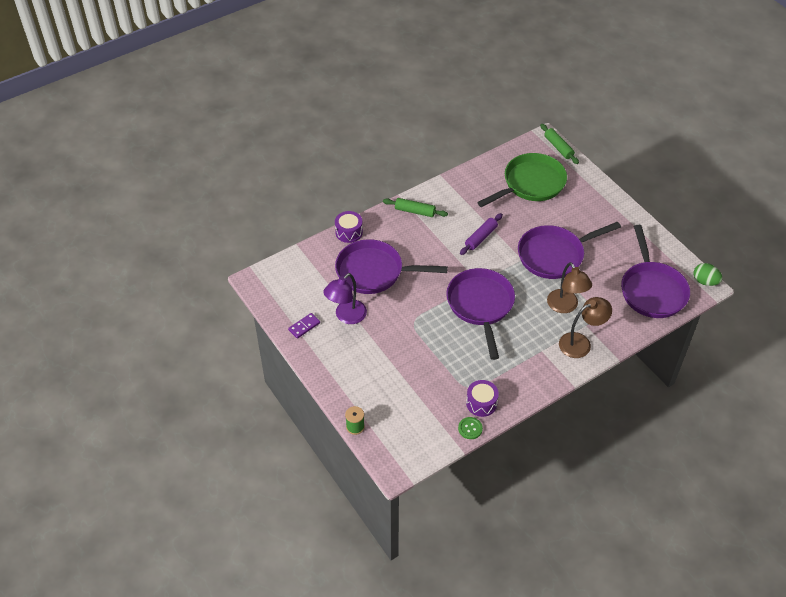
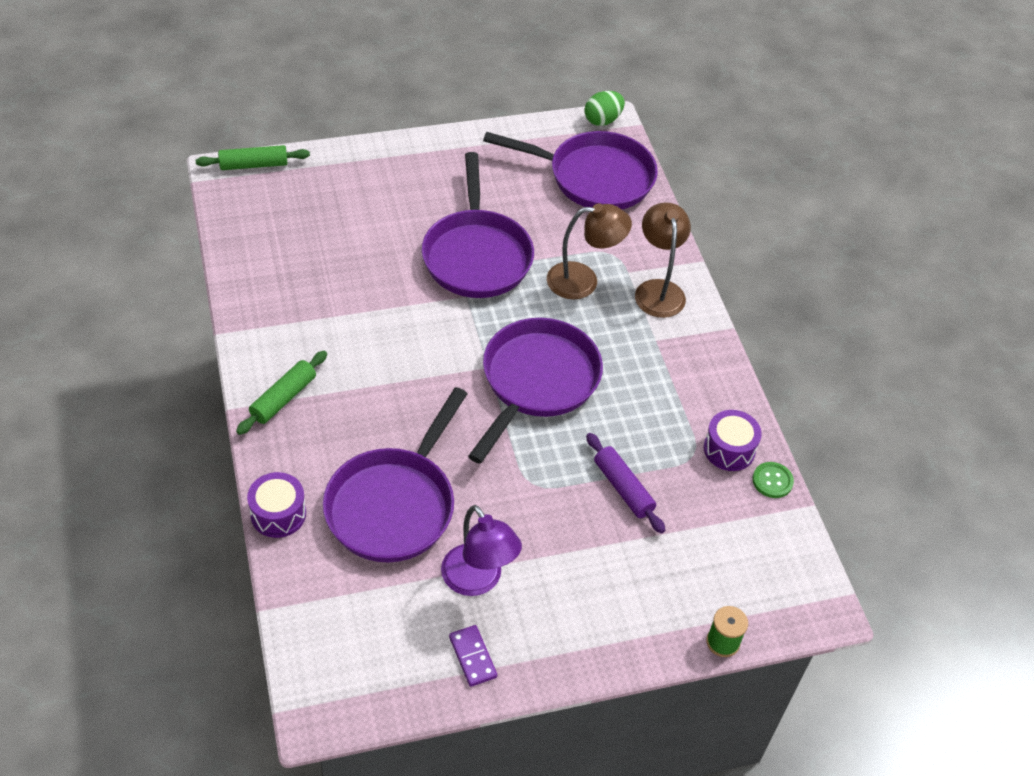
camera: 75 degrees left, 0 degrees up
(480, 305) = (537, 382): purple pan -> purple pan turned 105 degrees clockwise
(481, 237) = (393, 330): purple rolling pin -> purple rolling pin (623, 488)
(530, 184) = (312, 227): green pan -> none

